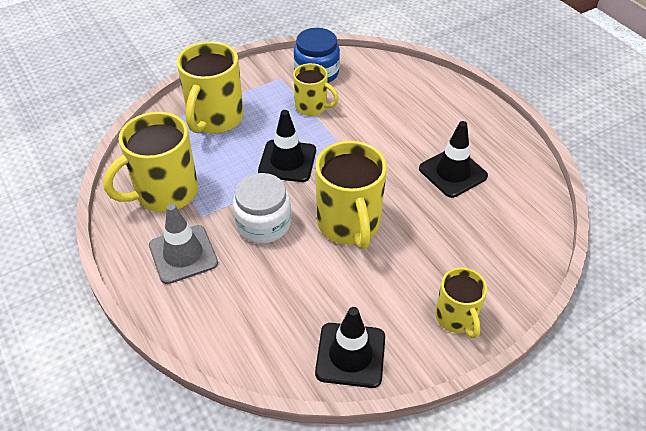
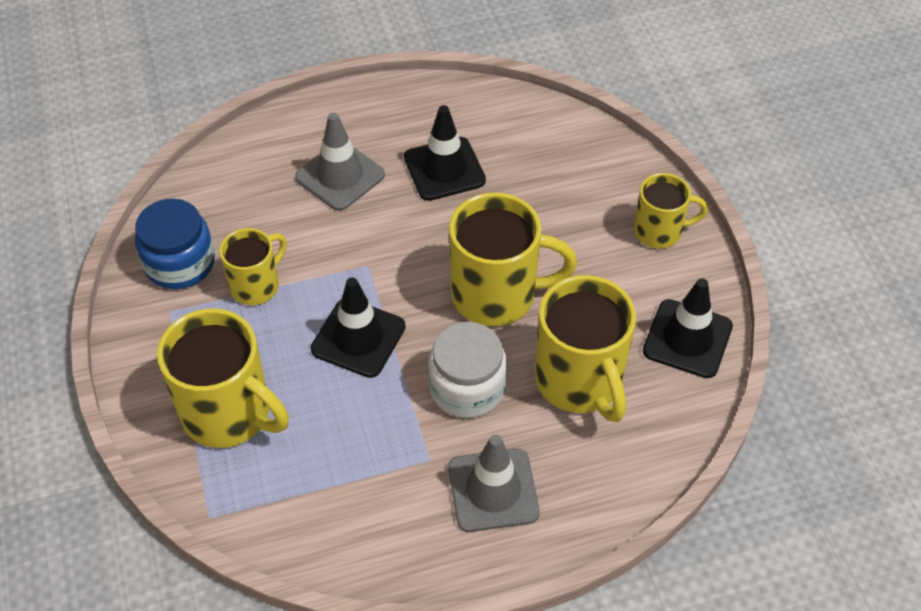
camera: 75 degrees left, 5 degrees up
(165, 193) = (367, 501): yellow mug -> yellow mug (580, 382)
(418, 122) = (340, 176): none -> grey traffic cone

